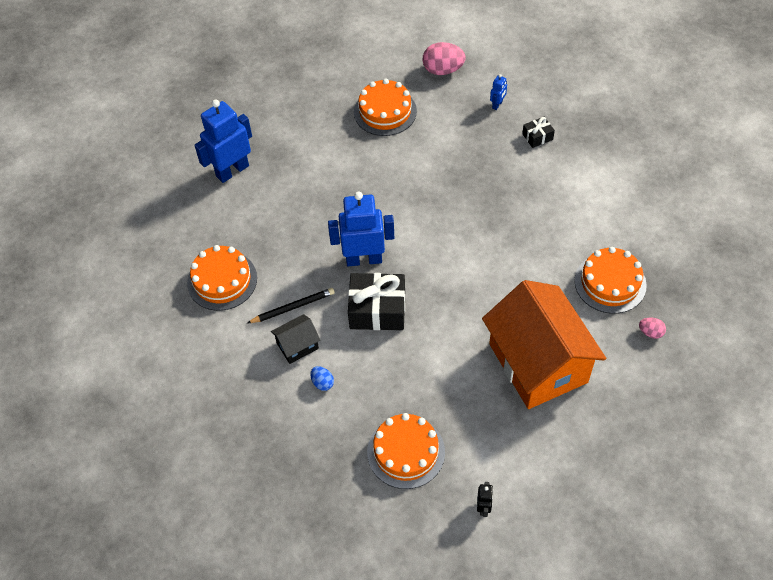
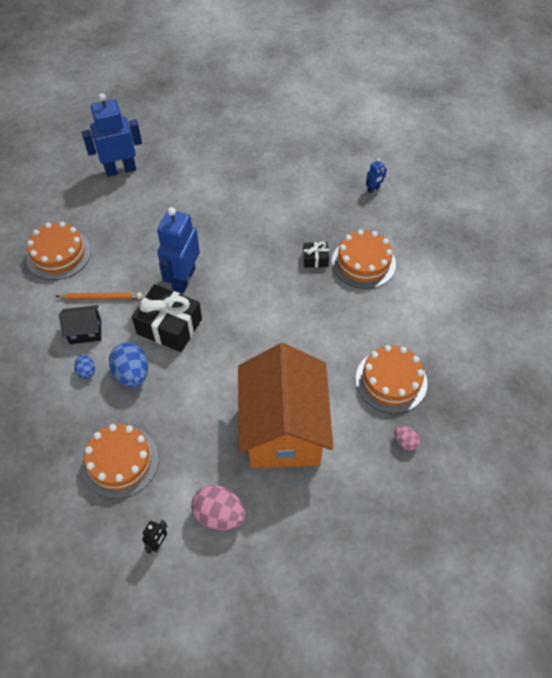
camera: 20 degrees right, 0 degrees up
(293, 307) = (101, 297): black pencil -> orange pencil
(364, 259) = (183, 279): blue robot -> blue robot turned 90 degrees counterclockwise
(368, 368) = (132, 374): none -> blue egg
(385, 111) = (273, 163): orange cake -> orange cake (363, 262)
(443, 70) = (342, 145): pink egg -> pink egg (219, 515)
(537, 137) = (394, 228): black gift -> black gift (315, 259)

